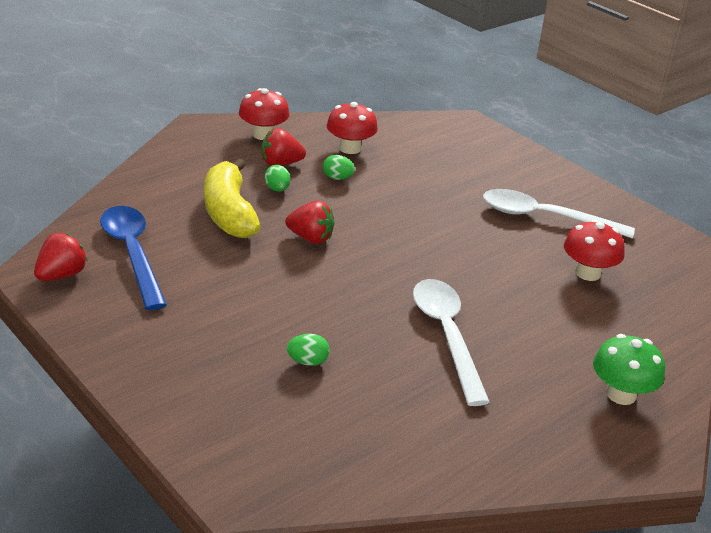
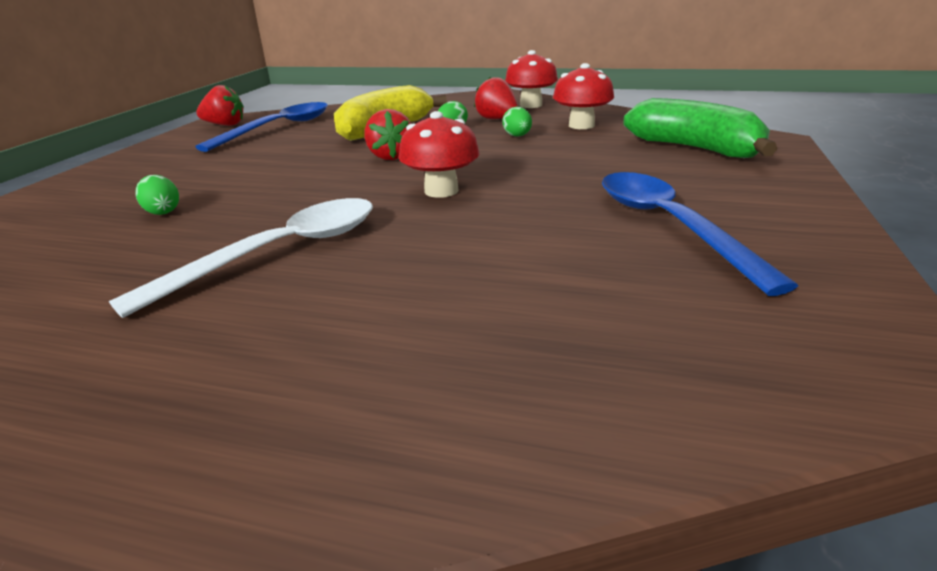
camera: 60 degrees right, 5 degrees down
(451, 148) = (695, 149): none -> green banana
(545, 217) = (669, 226): white spoon -> blue spoon
(587, 273) = (586, 293): red mushroom -> red mushroom (441, 191)
(621, 394) = (233, 437): green mushroom -> none

